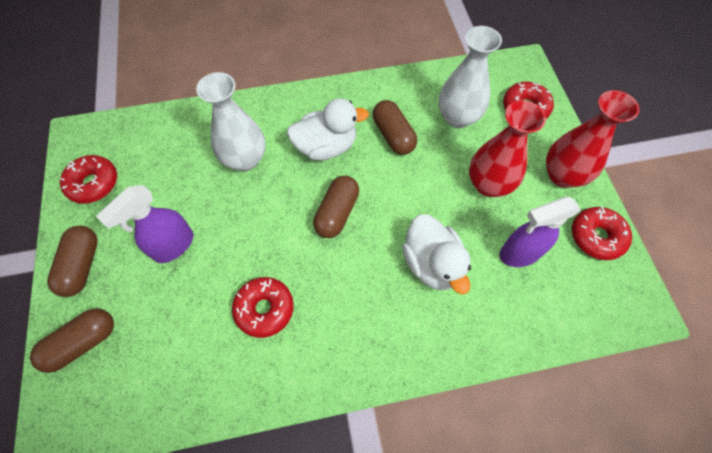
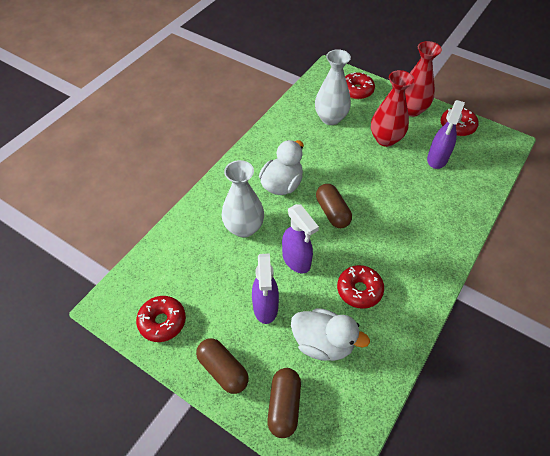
camera: 45 degrees left, 10 degrees down
(248, 229) = (296, 260): none -> purple spray bottle
(393, 135) = (310, 151): brown capsule -> none
(432, 264) = (407, 196): white duck -> white duck (323, 343)

